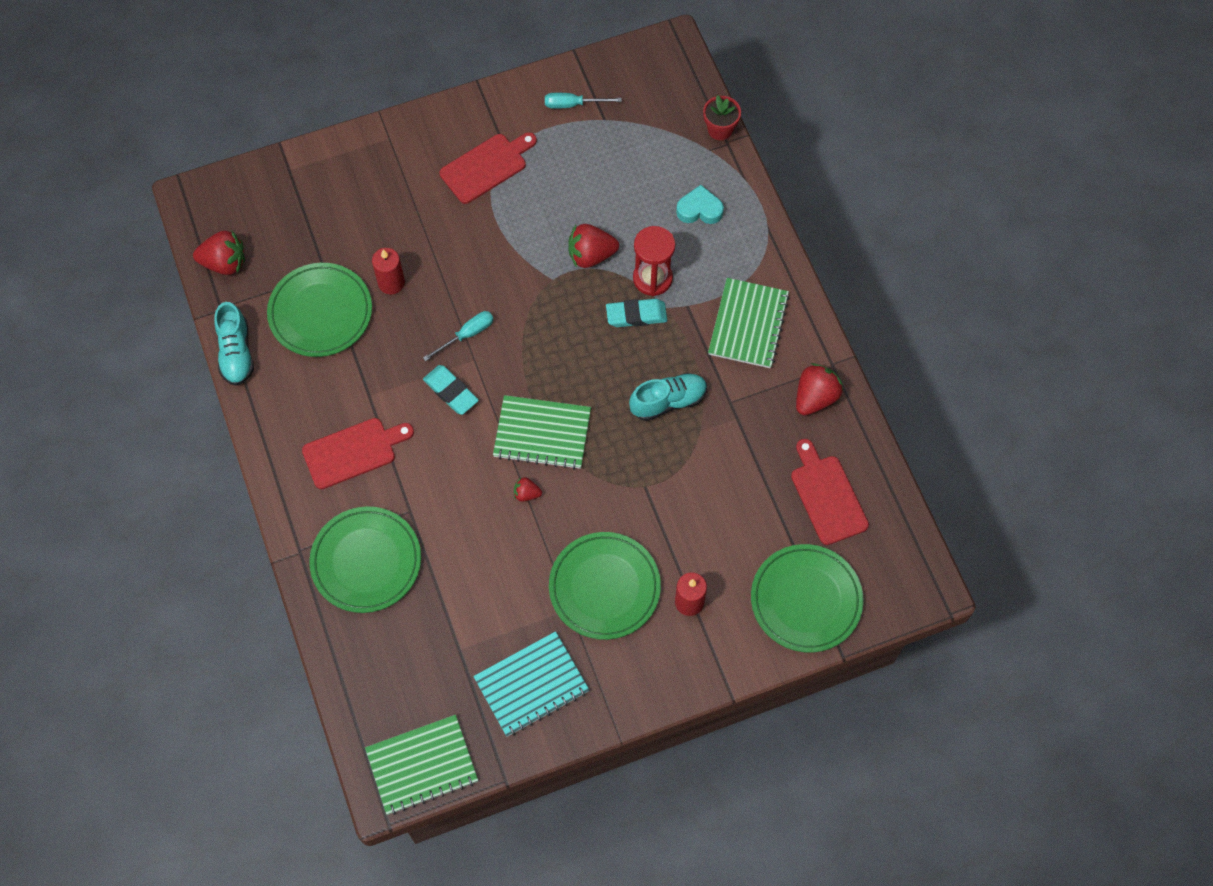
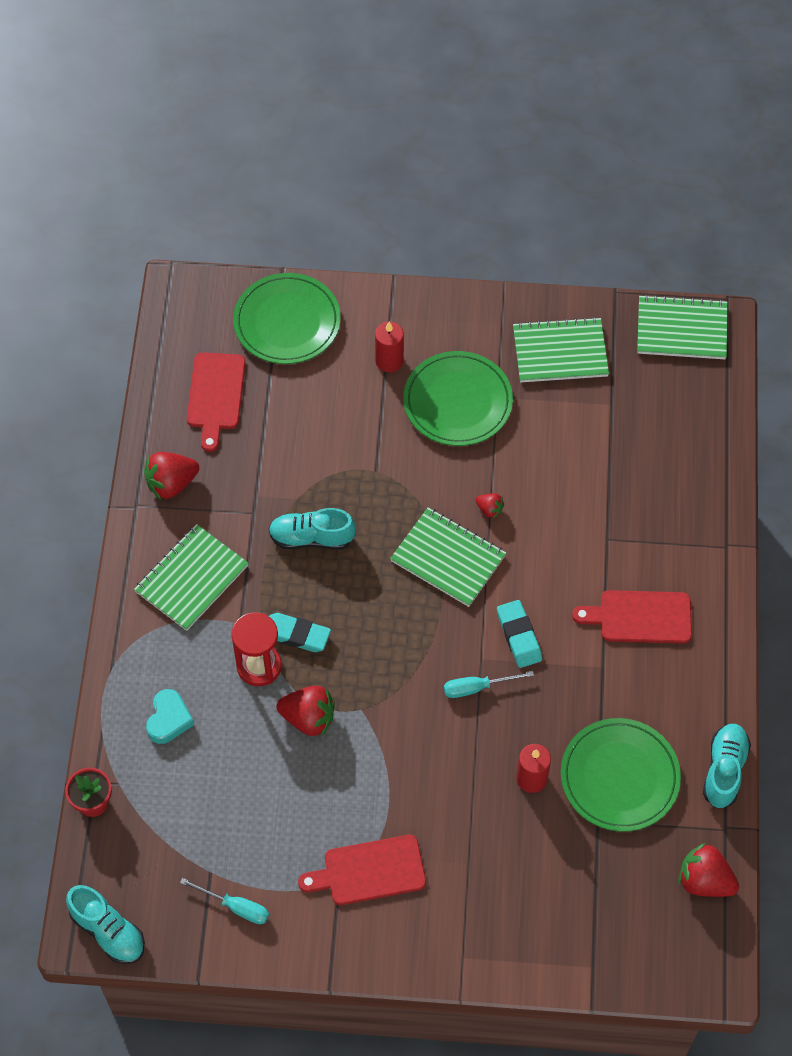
camera: 155 degrees left, 5 degrees down
(366, 561) = (666, 511): green plate -> none
(531, 685) = (560, 352): turquoise notebook -> green notebook
(655, 54) = (108, 931): none -> turquoise shoe
(699, 209) = (169, 719): turquoise heart -> turquoise heart turned 105 degrees counterclockwise

